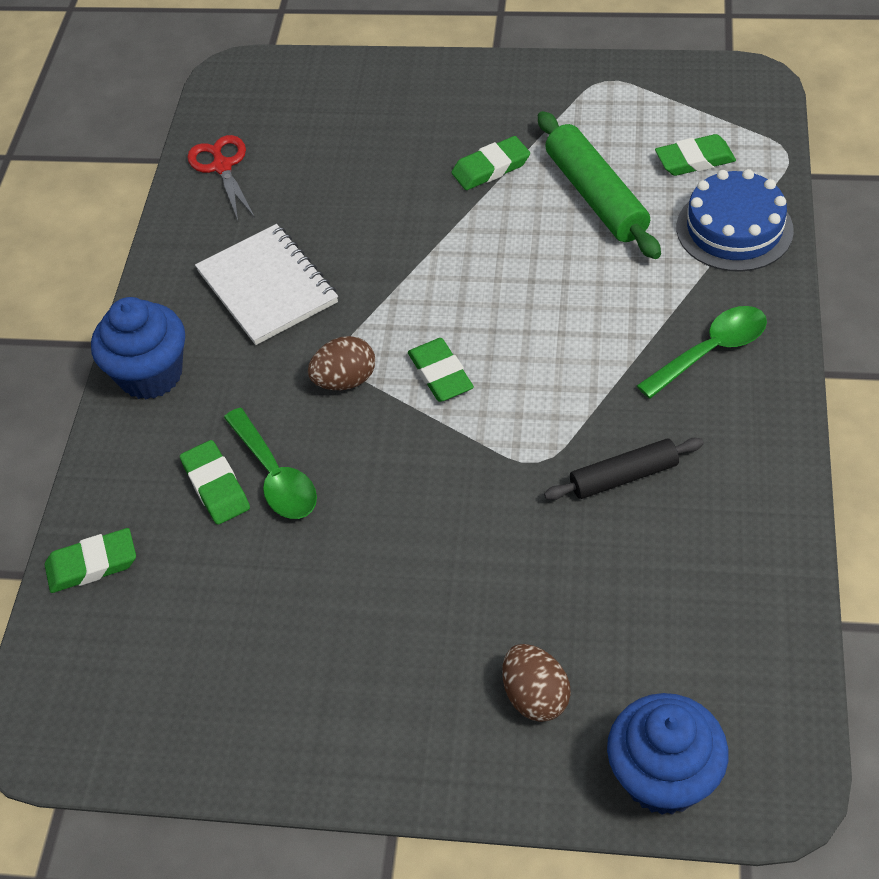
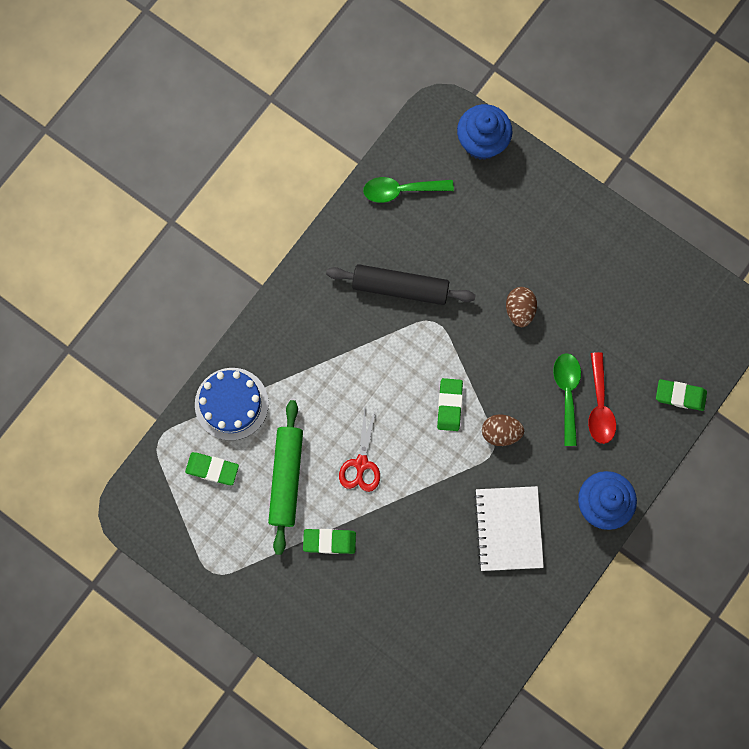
camera: 155 degrees left, 25 degrees up
(216, 486) = (599, 405): green eraser -> red spoon
(222, 167) = (486, 652): red scissors -> red scissors (361, 463)
(535, 696) = (511, 206): brown egg -> brown egg (519, 310)
(623, 476) = (400, 288): black rolling pin -> black rolling pin, size x1.58
(711, 351) = (305, 332): green spoon -> green spoon (401, 190)

